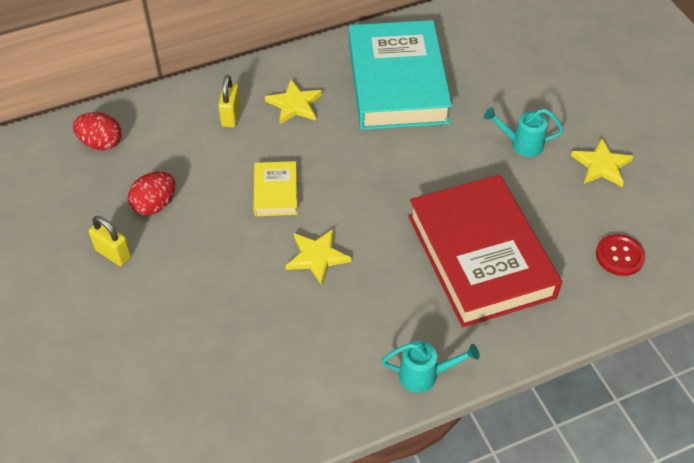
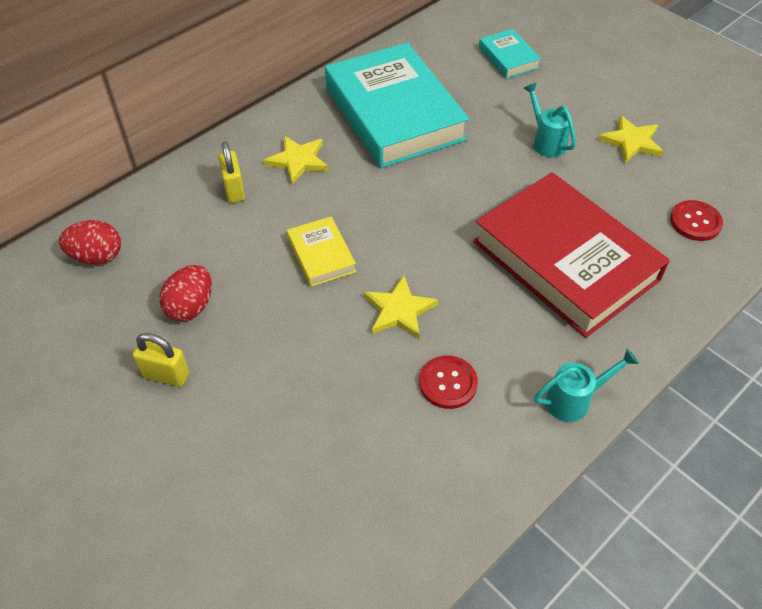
camera: 20 degrees left, 0 degrees up
(327, 328) = (448, 383): none -> red button
(521, 144) = (546, 141): turquoise watering can -> turquoise watering can turned 75 degrees clockwise
(528, 55) = (508, 58): none -> turquoise book

